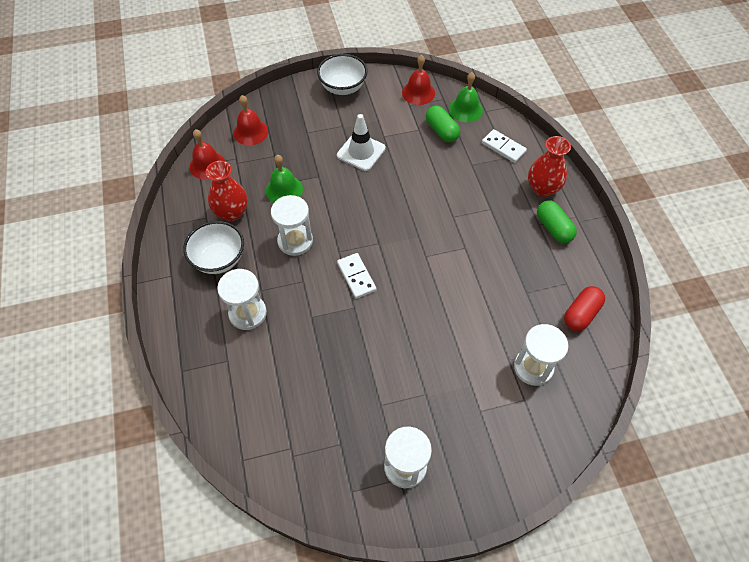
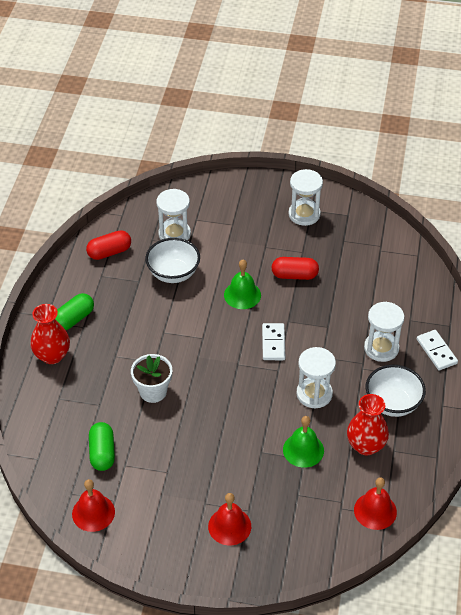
camera: 155 degrees left, 10 degrees down
(250, 132) = (312, 536): red bell -> red bell (229, 526)
(343, 87) = (176, 556): white bowl -> white bowl (173, 273)
(361, 152) = (202, 462): white traffic cone -> none
(373, 367) = (294, 275): none -> red capsule
(436, 190) = (153, 391): none -> white flower pot
(465, 109) = (58, 469): green bell -> green bell (242, 295)
(503, 147) = (54, 409): white domino -> white domino (436, 351)
(553, 228) = (74, 319): green capsule -> green capsule turned 45 degrees clockwise

